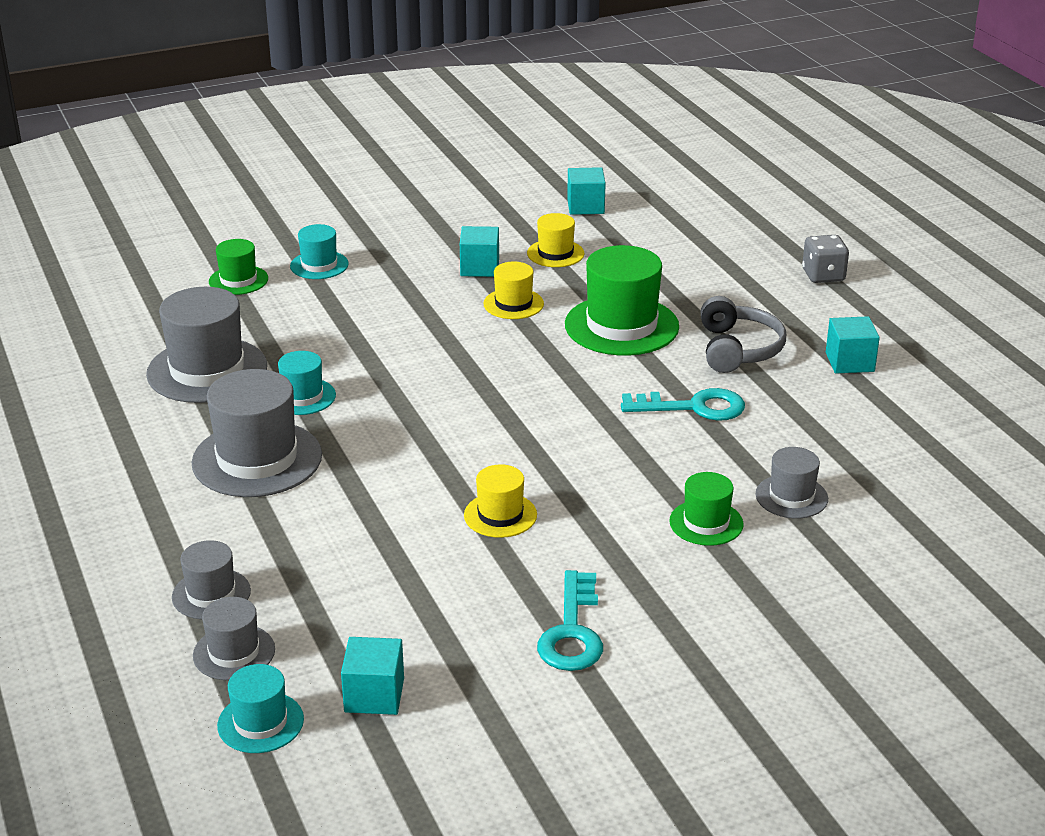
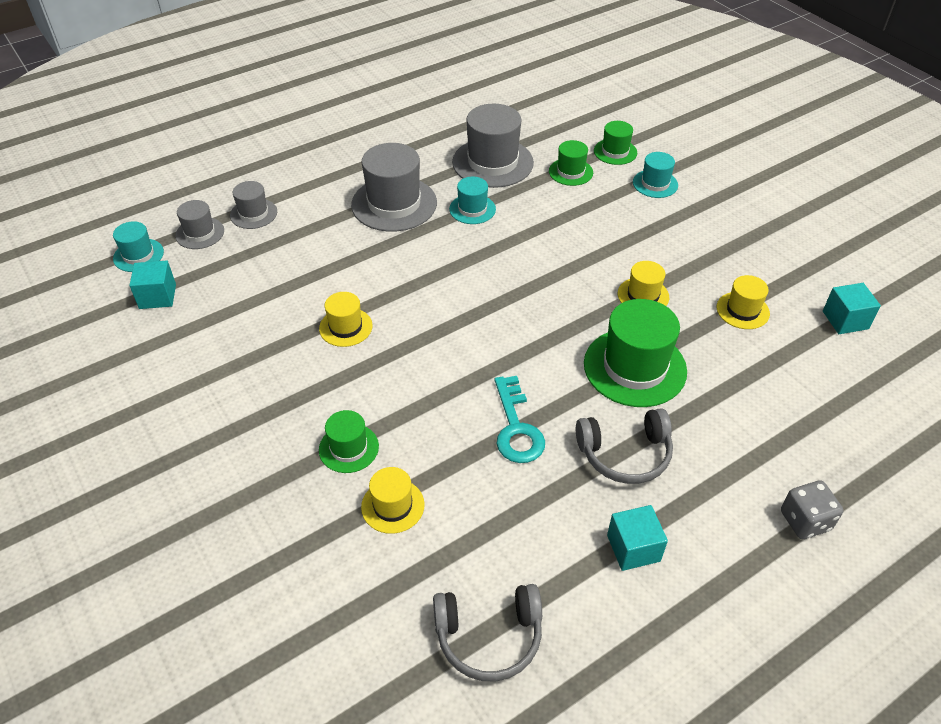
camera: 80 degrees right, 15 degrees up
(263, 316) = (570, 172): none -> green hat
(479, 267) = (694, 268): turquoise cube -> none
(572, 631) = (215, 381): turquoise key -> none
(791, 497) = (392, 506): grey hat -> yellow hat
(946, 451) = (489, 636): none -> grey headphones

